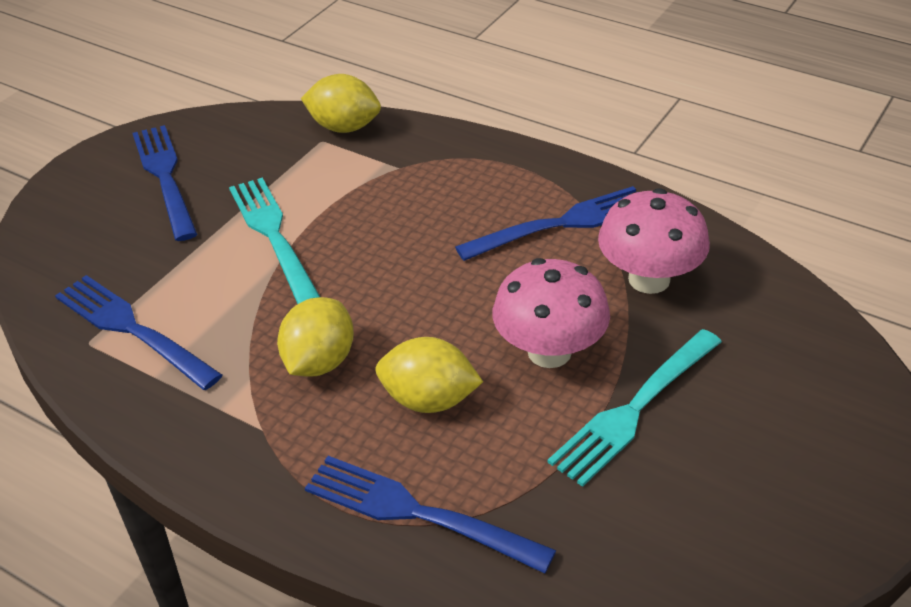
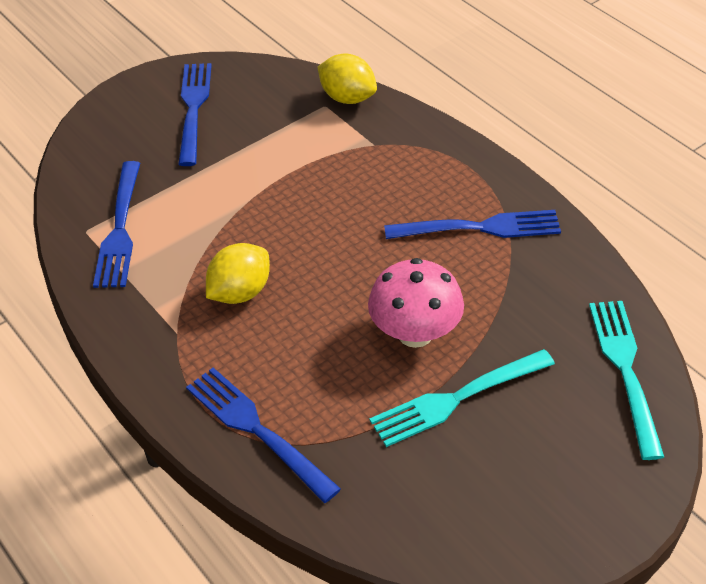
camera: 20 degrees right, 5 degrees up
(132, 329) = (120, 229): blue fork -> blue fork turned 150 degrees counterclockwise
(273, 235) = (252, 179): turquoise fork -> turquoise fork (625, 370)
(429, 400) = (306, 345): yellow lemon -> none
(649, 279) = (525, 294): pink mushroom -> none

